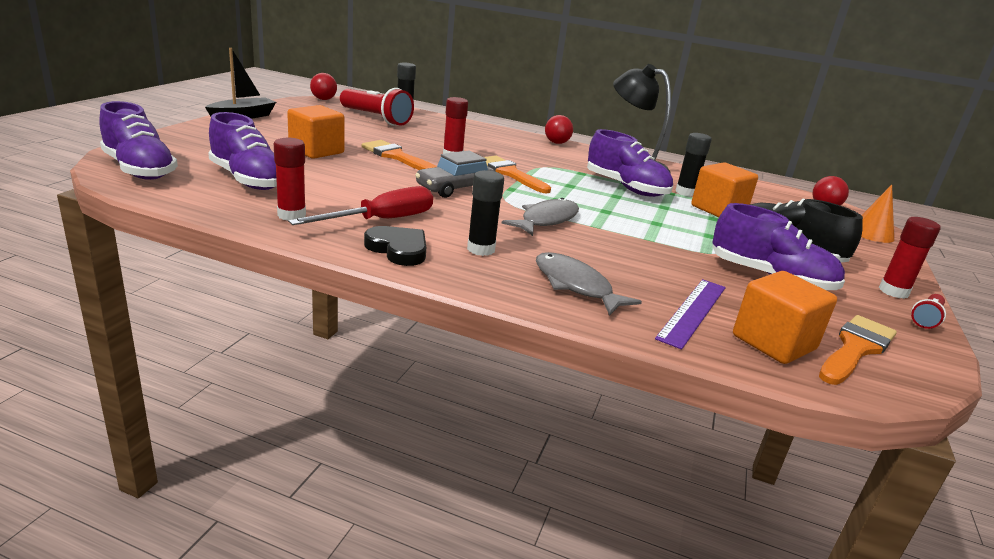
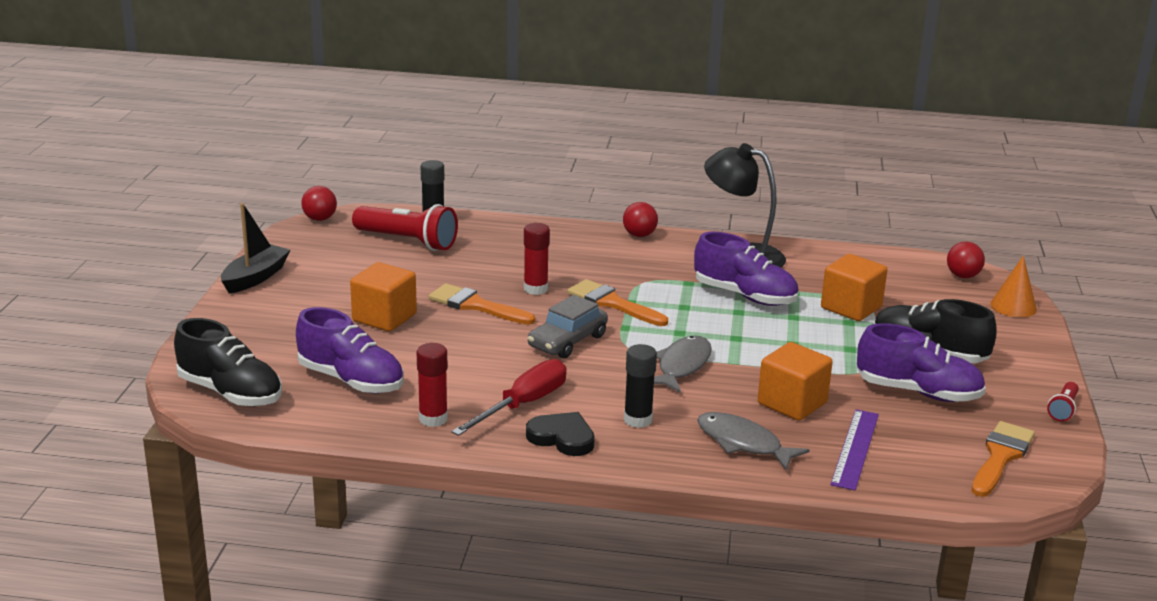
camera: 10 degrees left, 0 degrees up
(139, 170) = (230, 393): purple shoe -> black shoe
(685, 192) = (810, 288): black glue stick -> none
(773, 342) = (930, 466): orange cube -> orange cube (792, 403)
(893, 291) = (1034, 383): red glue stick -> none

